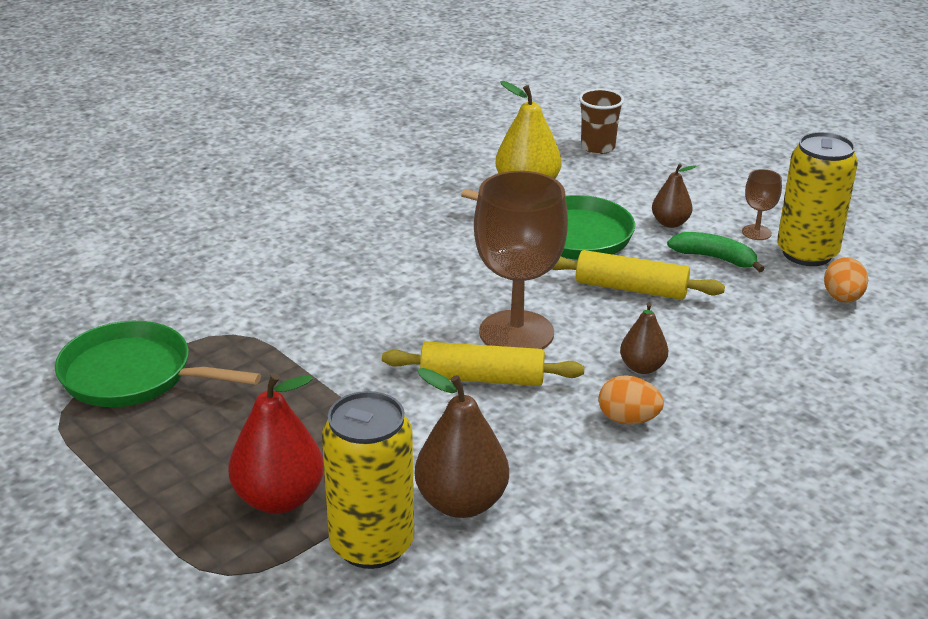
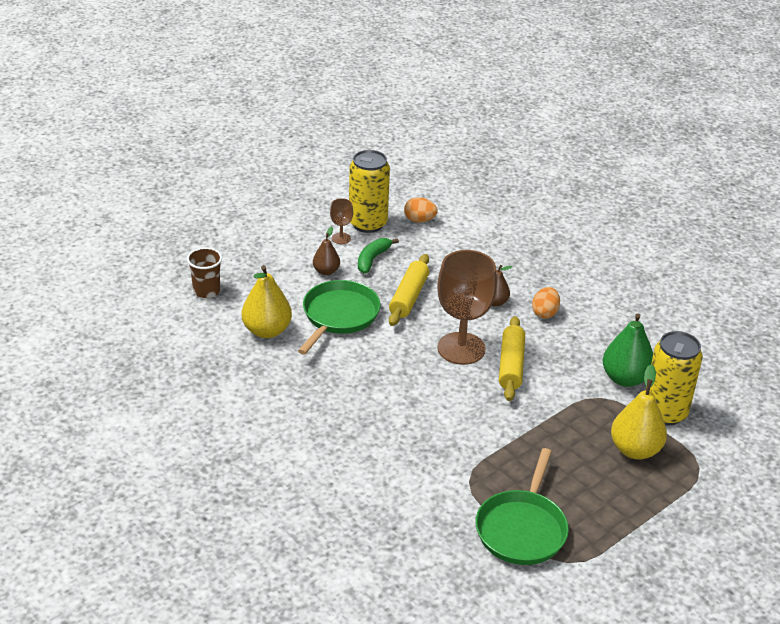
camera: 90 degrees left, 5 degrees up
(279, 498) = (635, 450): red pear -> yellow pear
(461, 502) = (625, 378): brown pear -> green pear

